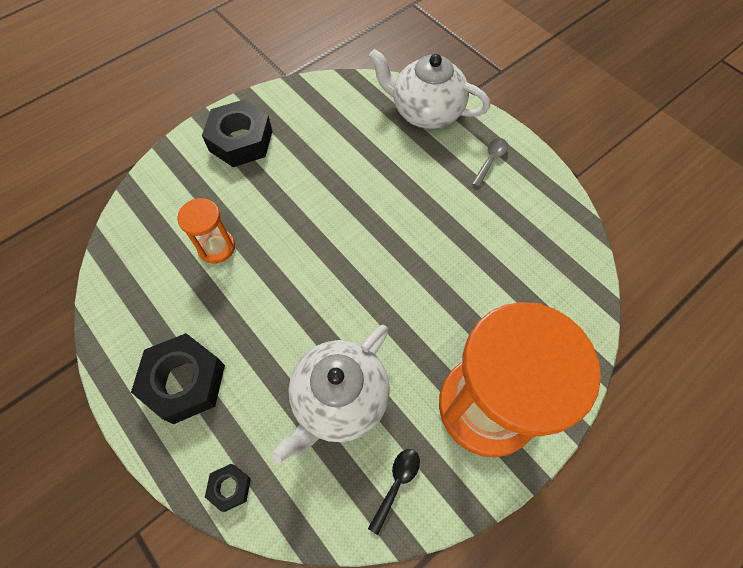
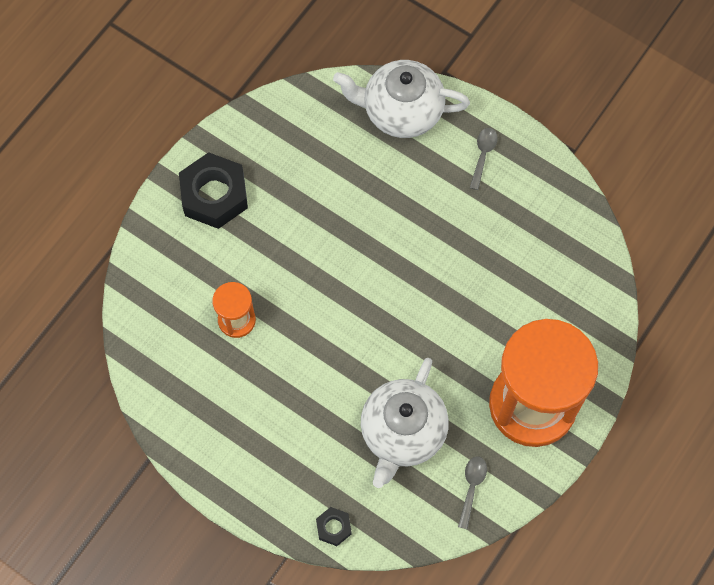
camera: 15 degrees left, 5 degrees up
(184, 381) = (259, 453): black nut -> none
(396, 484) = (471, 487): black spoon -> grey spoon

